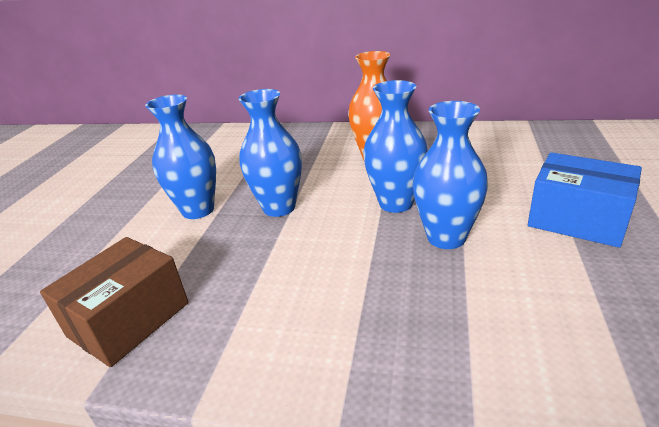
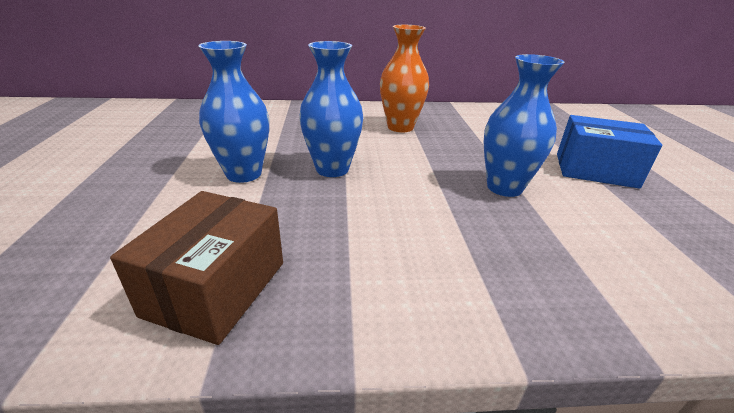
camera: 20 degrees left, 0 degrees up
(396, 203) = (442, 162): blue vase -> none

